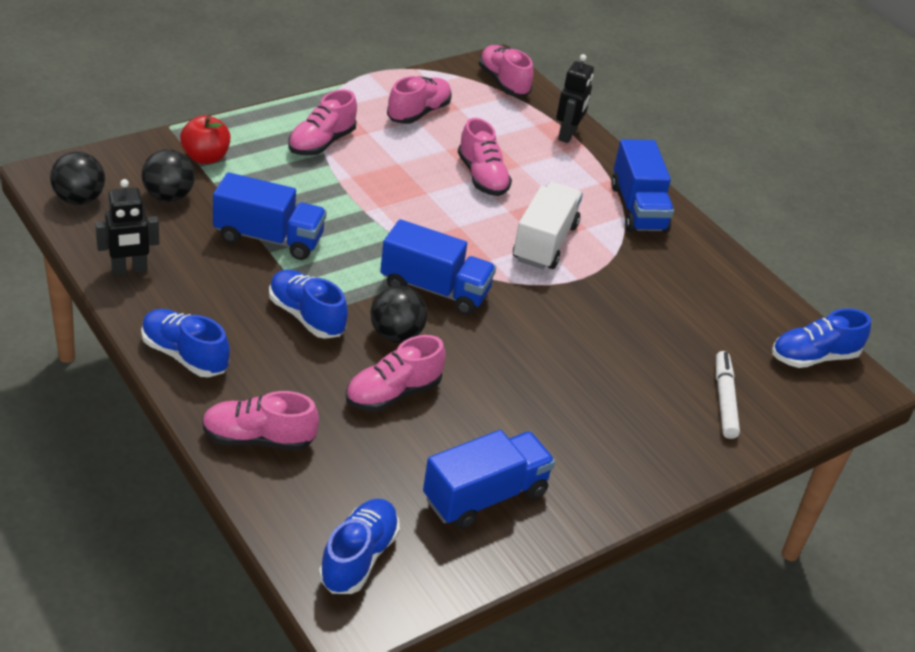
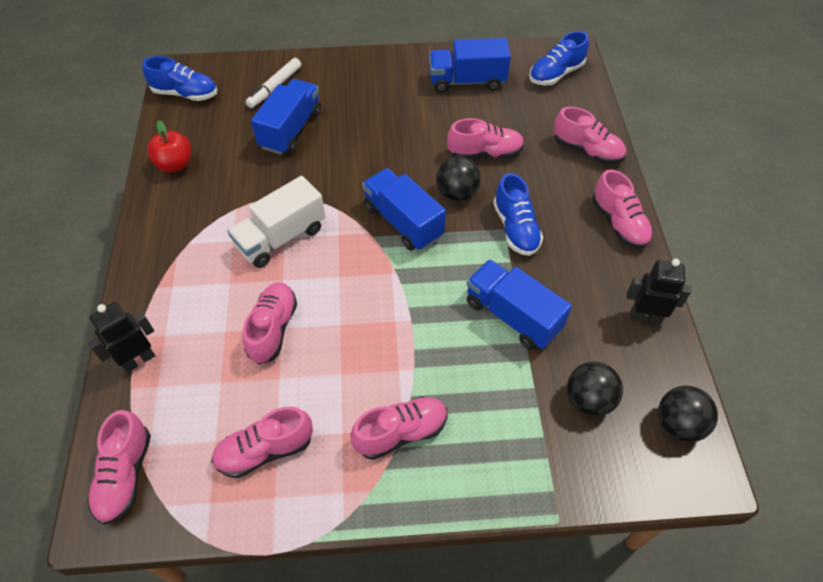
camera: 145 degrees left, 15 degrees up
(184, 355) = (619, 223): blue shoe -> pink shoe
(205, 157) = (534, 449): red apple -> red apple (175, 164)
(638, 208) = (168, 247): blue truck -> blue truck (291, 130)

